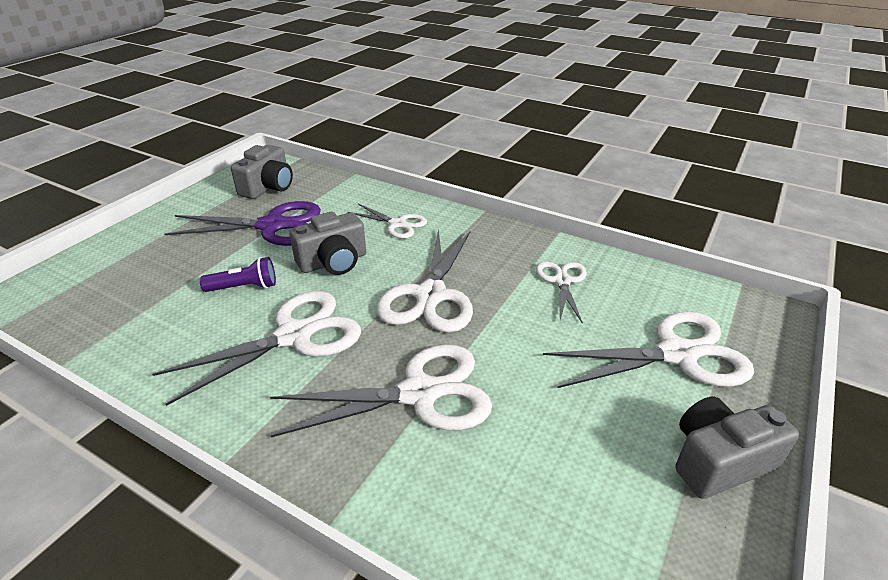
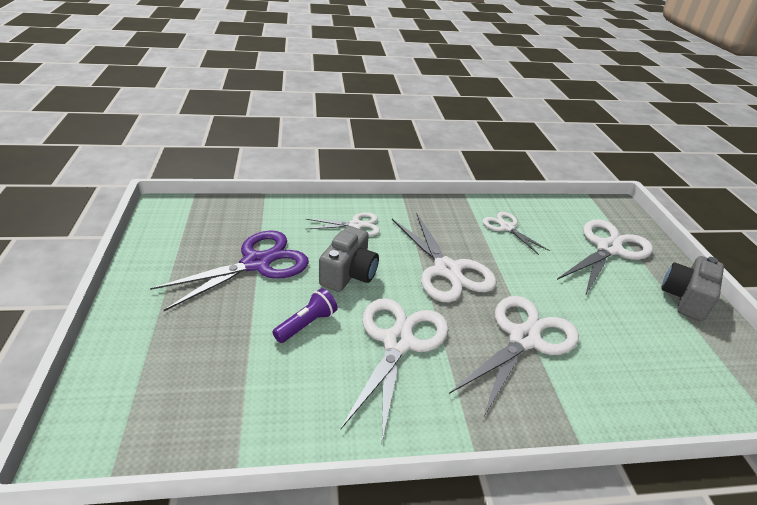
camera: 40 degrees left, 0 degrees up
(268, 187) = (202, 230): grey camera -> none

